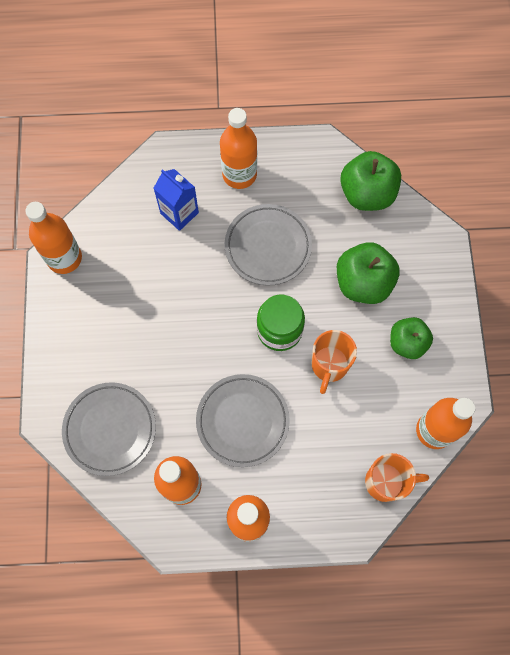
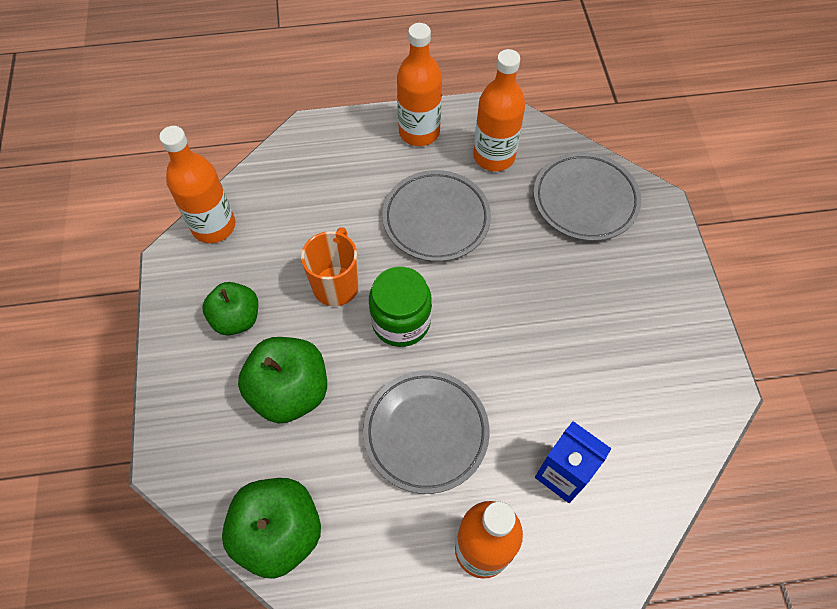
camera: 175 degrees right, 10 degrees down
(64, 258) = (707, 392): orange bottle -> none
(386, 482) = (273, 174): orange mug -> none

